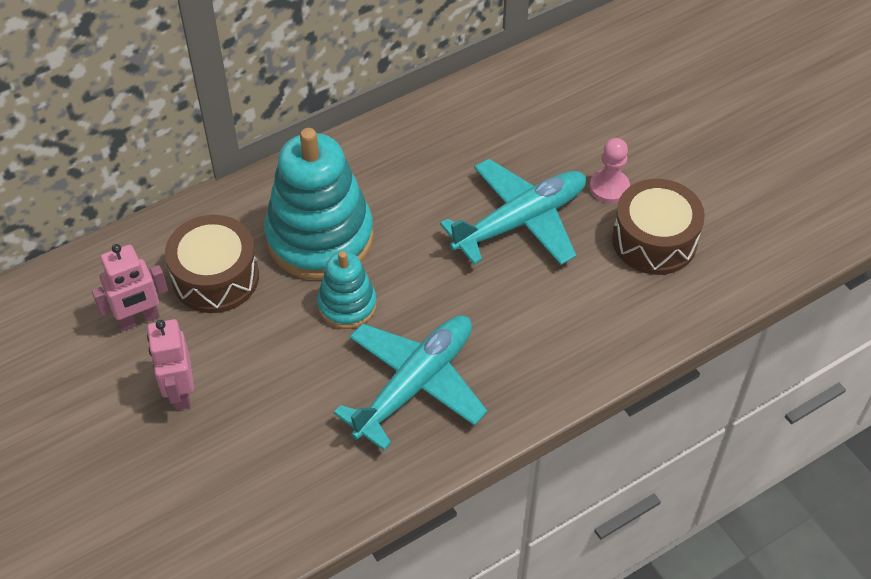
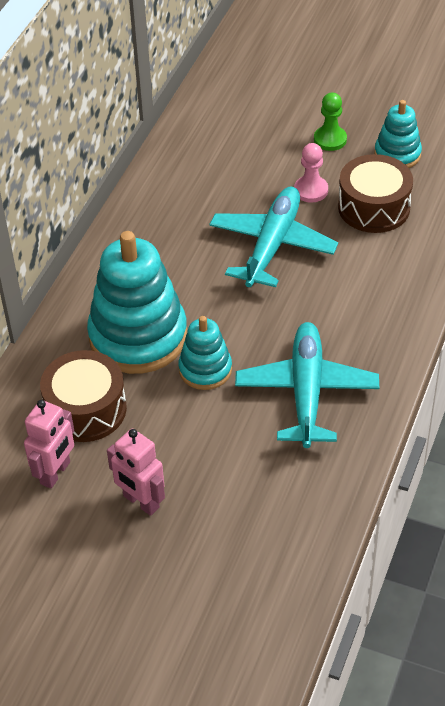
camera: 35 degrees left, 5 degrees down
(678, 146) = (330, 139): none -> green pawn
(731, 199) = (397, 154): none -> turquoise stacking toy

